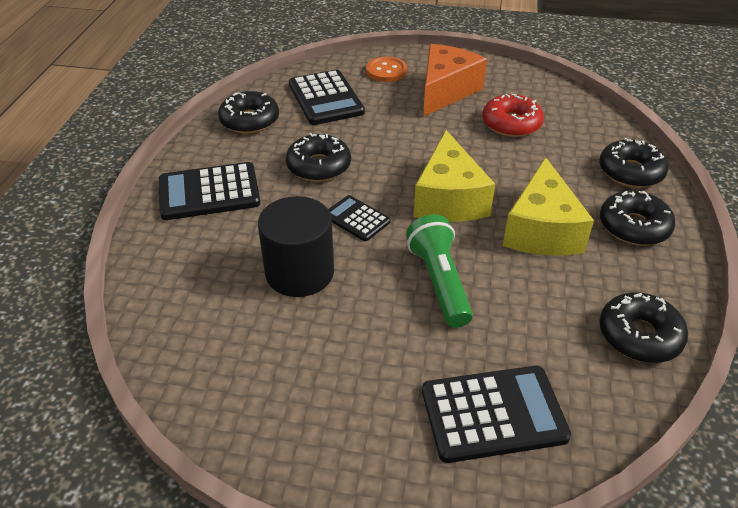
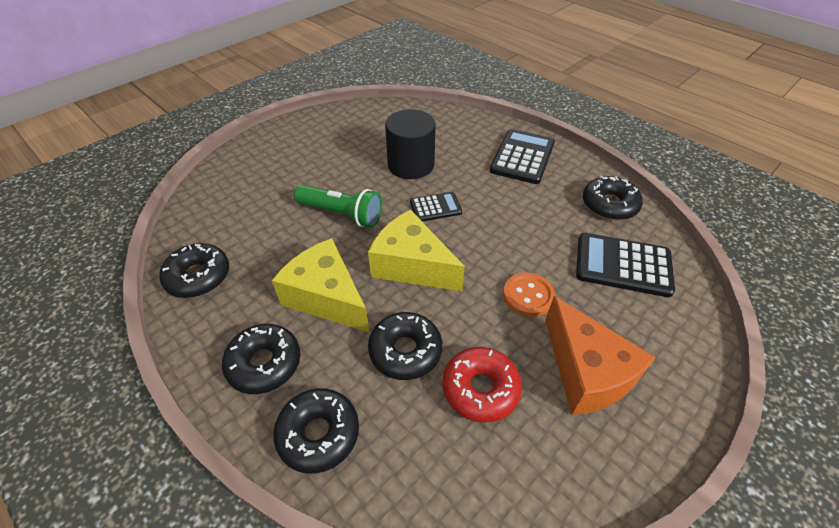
camera: 125 degrees right, 5 degrees up
(319, 166) = (514, 216): black donut -> black donut (405, 351)
(386, 71) = (662, 342): orange button -> orange button (528, 295)
(493, 414) = (244, 185): black calculator -> none

